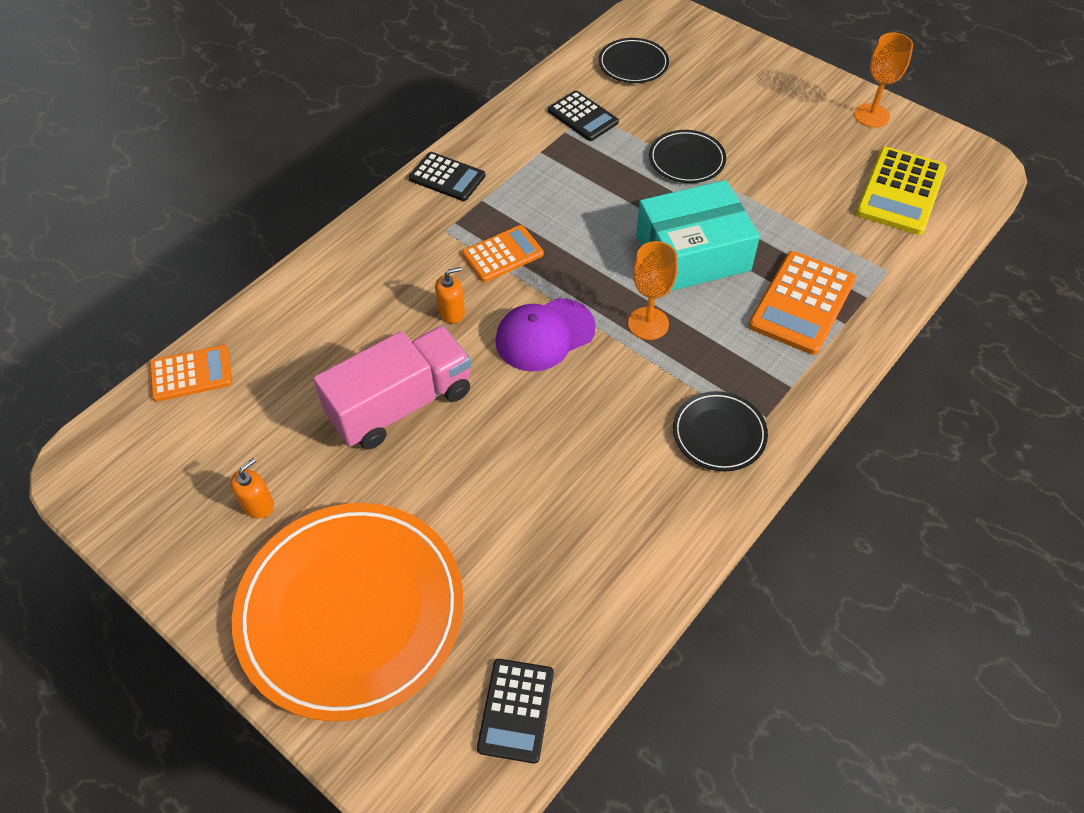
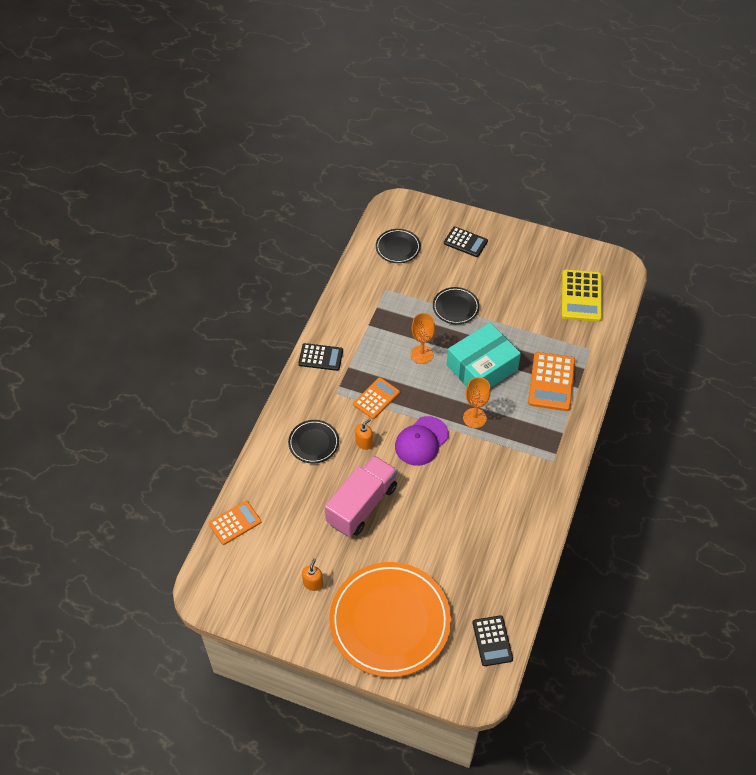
camera: 20 degrees left, 0 degrees up
(583, 117) = (383, 293): black calculator -> black calculator (465, 242)
(719, 434) = (535, 470): black plate -> black plate (313, 443)
(871, 115) = (549, 248): orange goblet -> orange goblet (421, 354)

